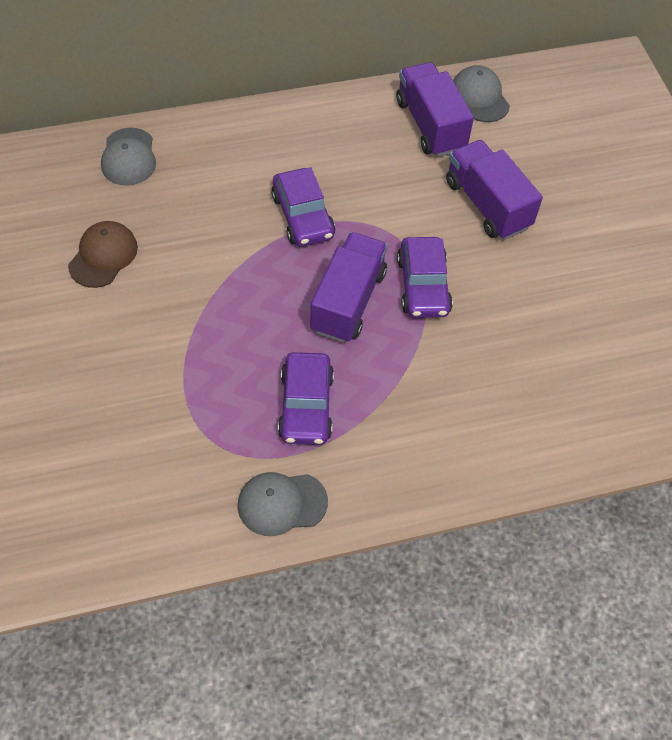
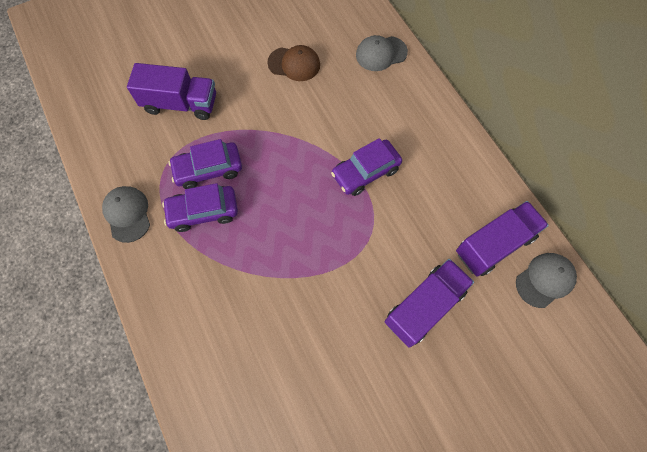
camera: 80 degrees right, 10 degrees up
(348, 301) = (297, 219): purple truck -> purple truck (180, 104)
(423, 286) = (326, 270): purple car -> purple car (208, 169)

